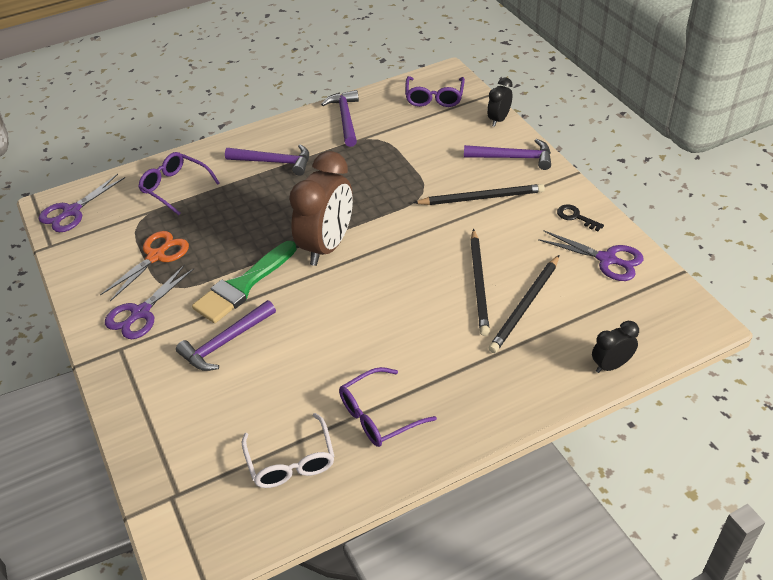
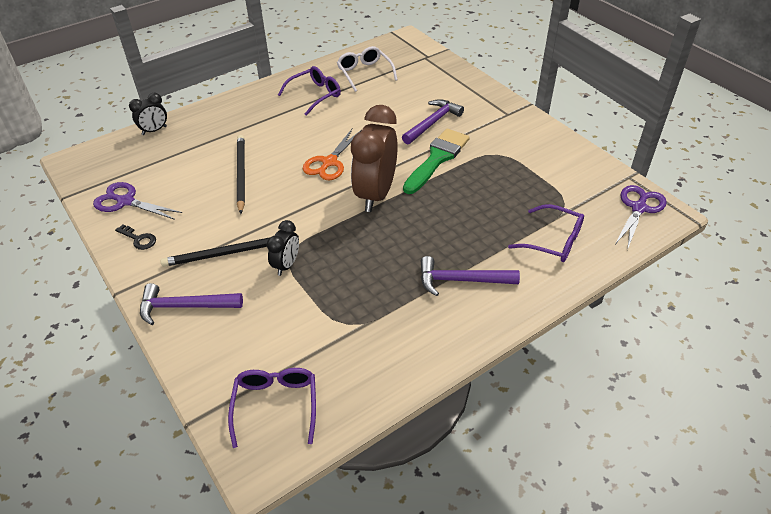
camera: 170 degrees right, 0 degrees up
(140, 313) = (508, 135): purple scissors -> none
(156, 256) = (525, 175): orange scissors -> orange scissors (329, 162)
(345, 118) = (394, 355): purple hammer -> none
(498, 120) = (191, 368): black clock -> black clock (286, 265)
(525, 306) = (206, 161): black pencil -> none

